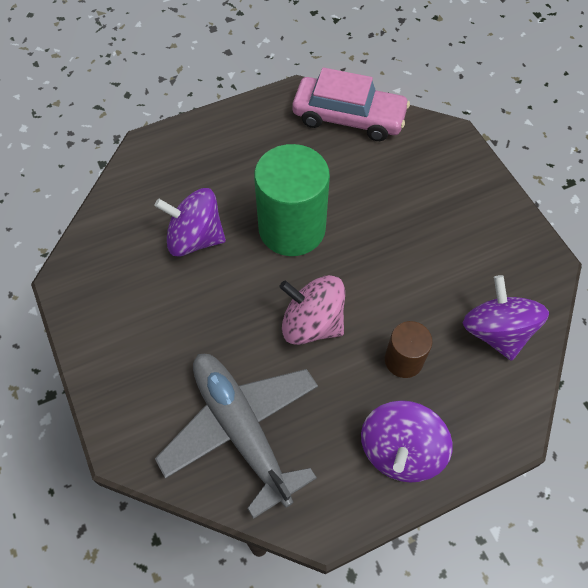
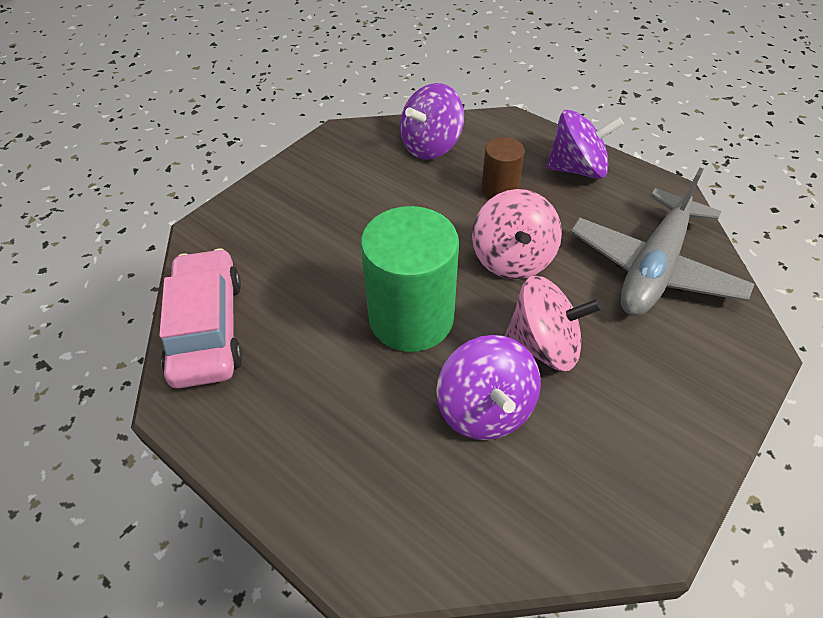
camera: 115 degrees left, 10 degrees down
(219, 298) = (544, 345): none -> pink spinning top

